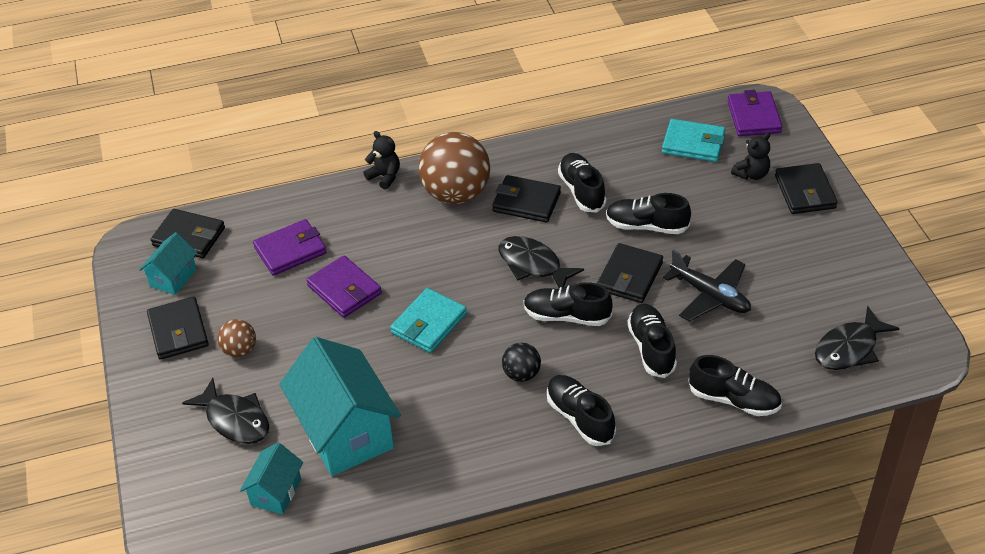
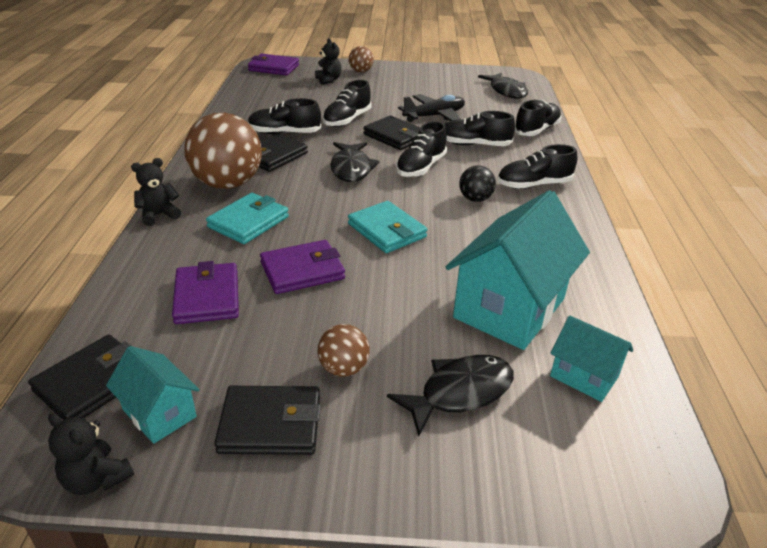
camera: 75 degrees left, 10 degrees down
(120, 275) = (96, 479): none -> black teddy bear
(345, 432) = (509, 308): turquoise house -> turquoise house turned 45 degrees counterclockwise
(533, 265) = (351, 168): black fish -> black fish turned 60 degrees counterclockwise
(693, 144) = (278, 88): turquoise wallet -> turquoise wallet (248, 222)
(805, 192) = (361, 71): black wallet -> brown ball

